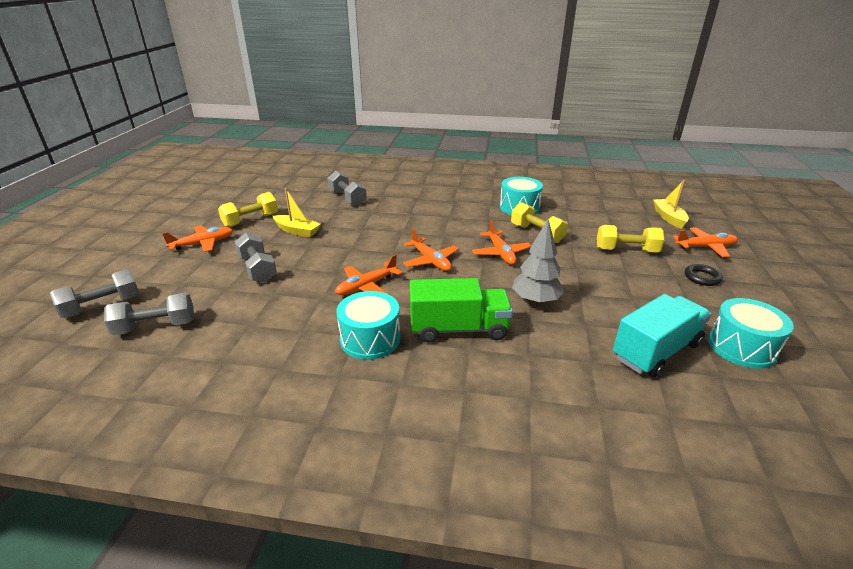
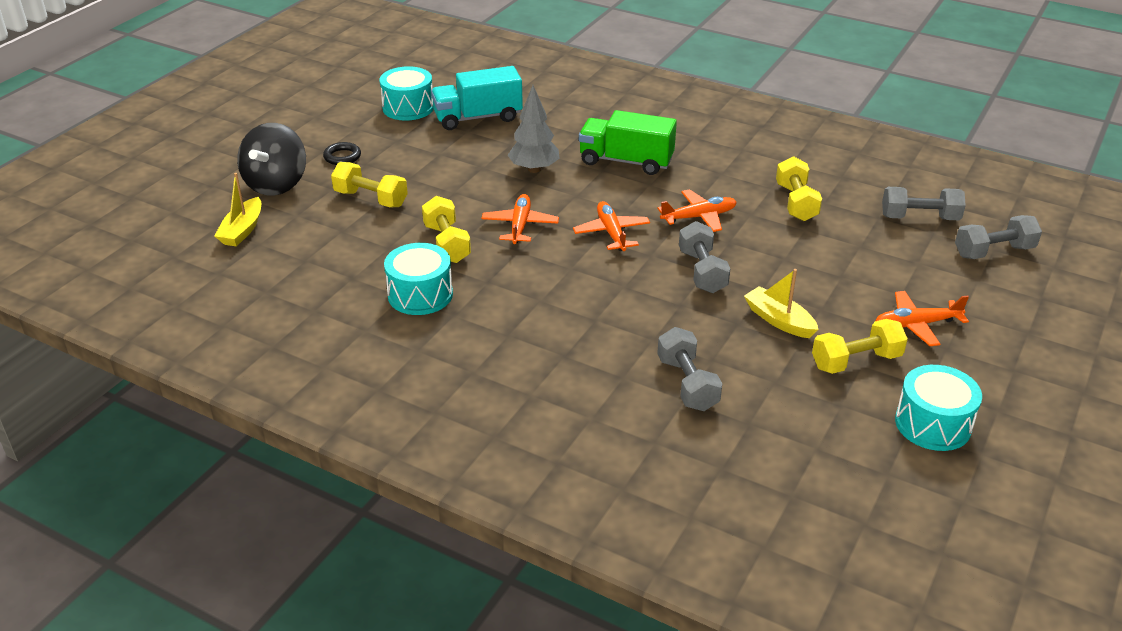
camera: 160 degrees left, 5 degrees up
(258, 269) = (827, 265): grey dumbbell -> grey dumbbell (702, 271)
(278, 318) = (796, 202): none -> yellow dumbbell
(370, 339) = (709, 169): turquoise drum -> turquoise drum (933, 424)
(705, 247) = (276, 184): orange plane -> black spinning top

